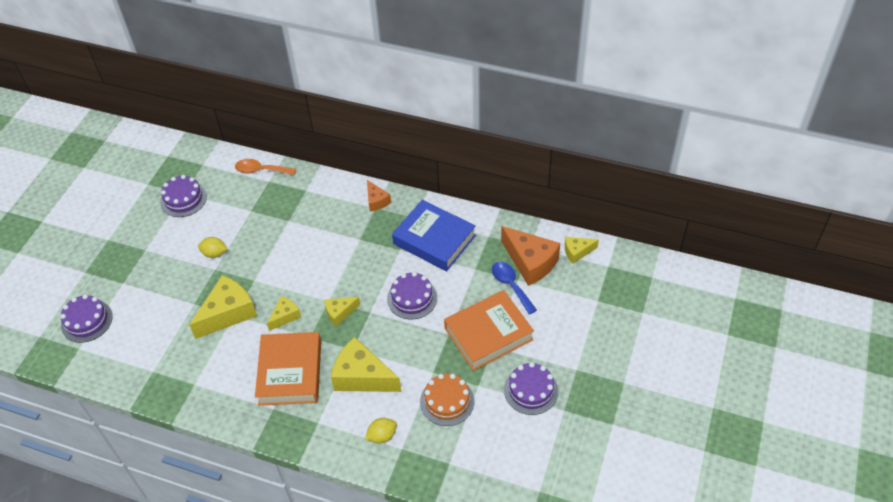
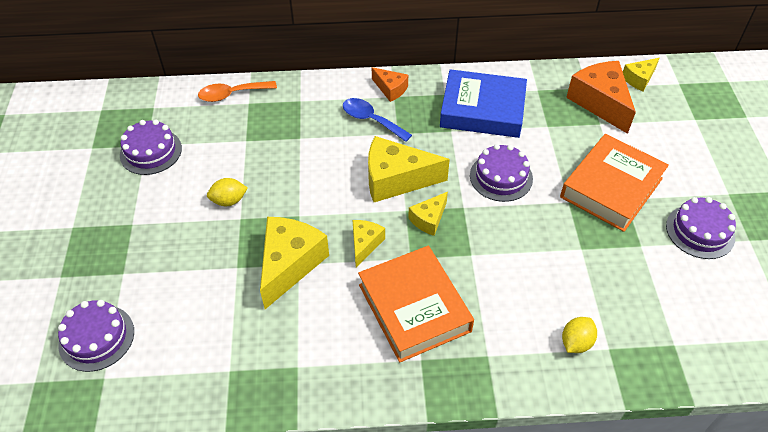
camera: 25 degrees left, 0 degrees up
(362, 377) = (504, 282): yellow cheese -> yellow cheese (396, 179)
(447, 401) = (620, 275): orange cake -> none
(511, 285) = (597, 131): blue spoon -> blue spoon (371, 120)
(530, 262) = (600, 102): orange cheese -> orange cheese turned 135 degrees counterclockwise

